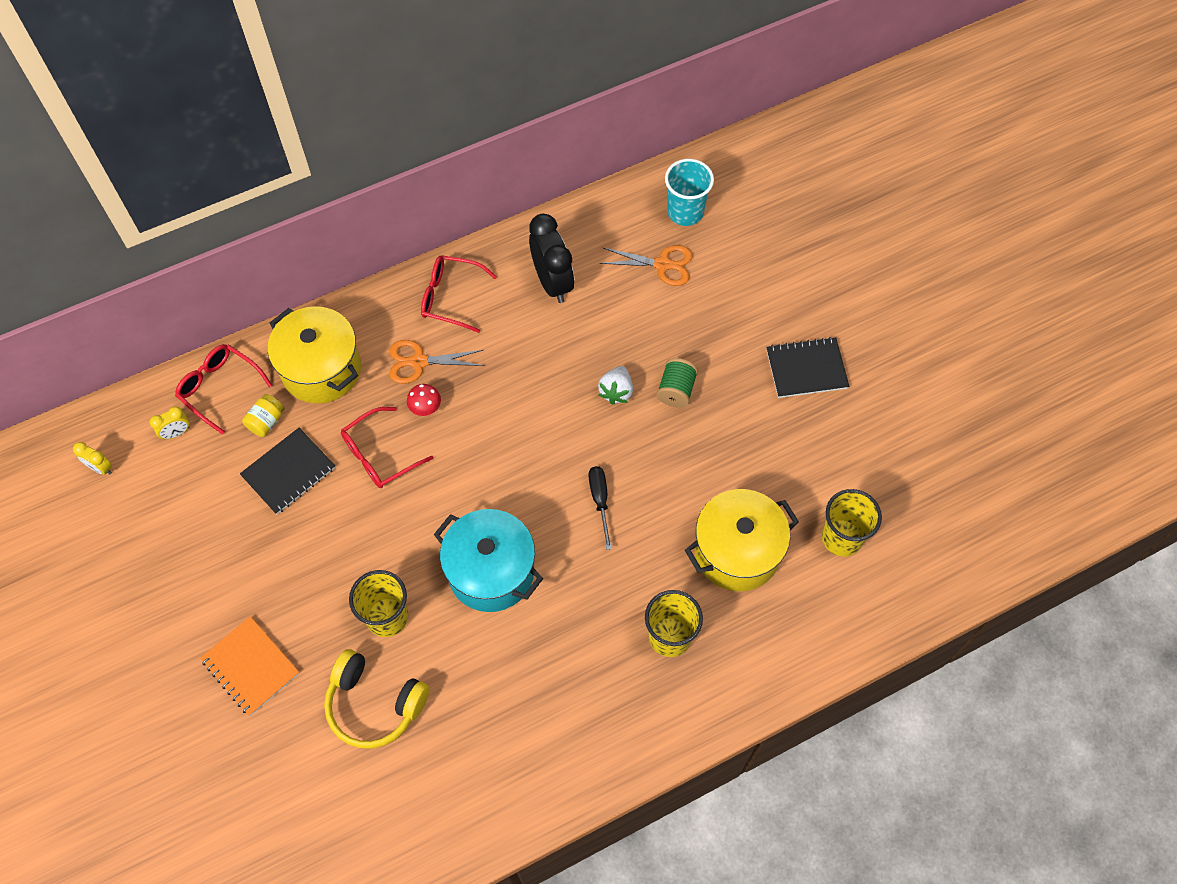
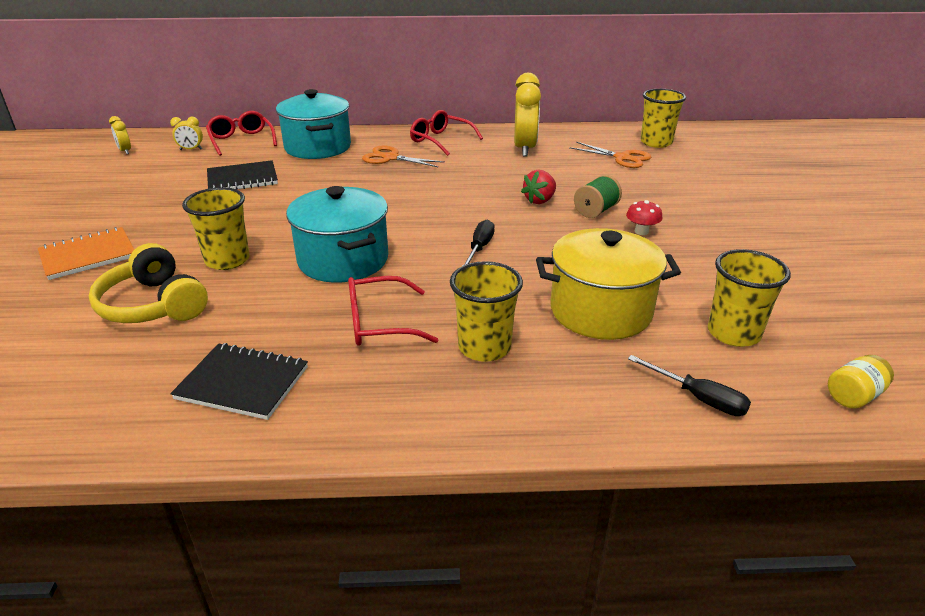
camera: 25 degrees right, 30 degrees down
(250, 667) = (88, 255): orange notebook -> orange notebook turned 75 degrees clockwise
(266, 421) = (254, 157): yellow jar -> yellow jar (854, 396)
(321, 369) = (318, 147): yellow pot -> turquoise pot
(379, 455) = (316, 186): red glasses -> red glasses (379, 323)
(425, 408) = (374, 175): red mushroom -> red mushroom (641, 231)
(552, 282) = (524, 149): black clock -> yellow clock
(616, 391) = (539, 200): white strawberry -> red strawberry
(685, 212) = (656, 142): turquoise cup -> yellow cup
(806, 369) = (735, 226): black notebook -> black notebook (243, 383)
(836, 626) = (698, 398): none -> black screwdriver

